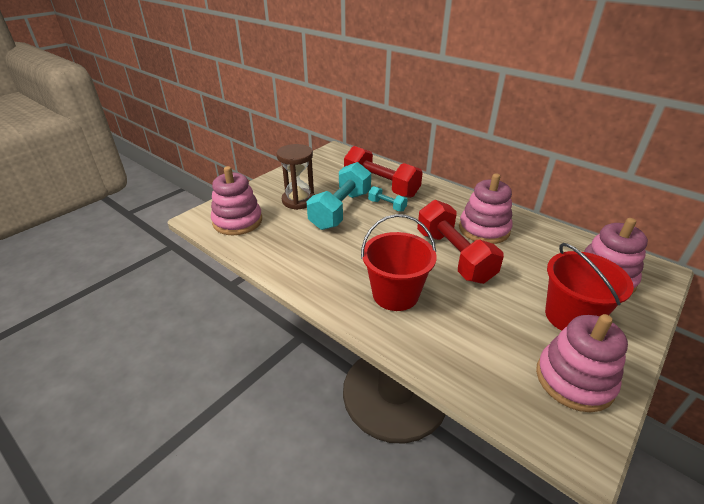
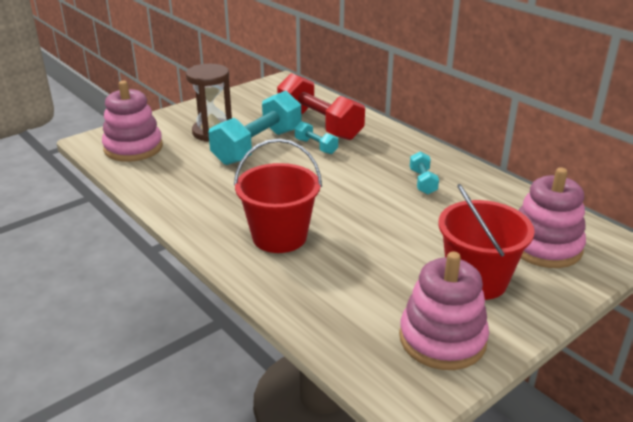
camera: 10 degrees right, 5 degrees down
(454, 256) = (369, 206): red dumbbell -> none
(484, 229) = (423, 182): pink stacking toy -> turquoise dumbbell

